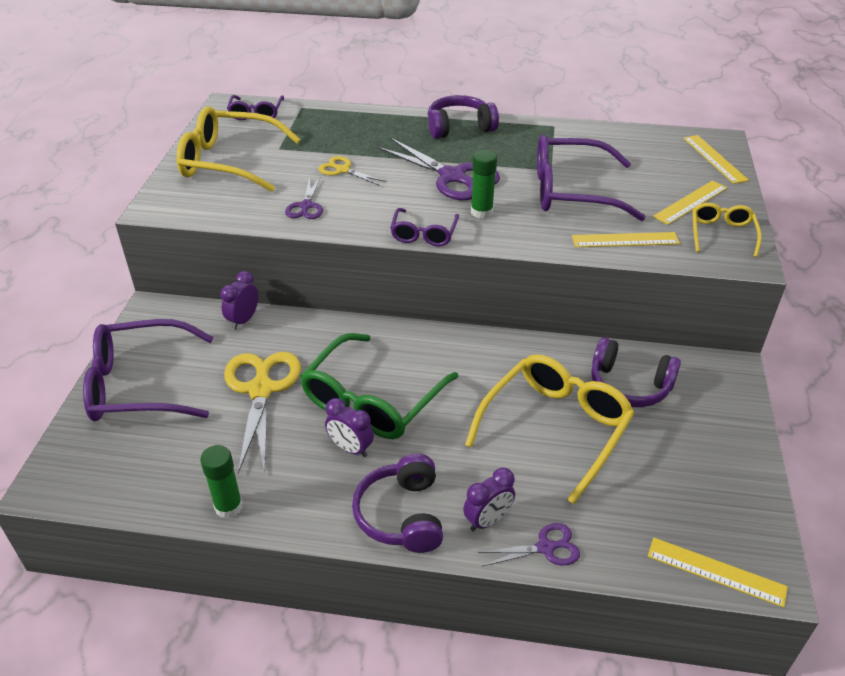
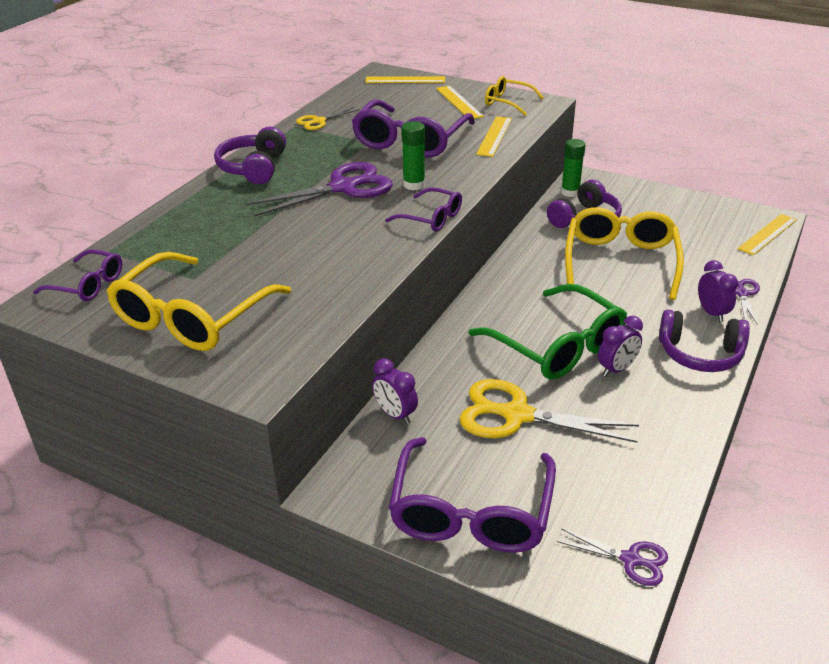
camera: 70 degrees left, 5 degrees down
(228, 507) = (674, 457): green glue stick -> green glue stick (570, 192)
(306, 206) = (334, 275): purple scissors -> purple scissors (630, 559)
(343, 170) = (279, 243): yellow scissors -> yellow scissors (319, 121)
(556, 427) = (620, 261): yellow glasses -> yellow glasses turned 45 degrees clockwise

